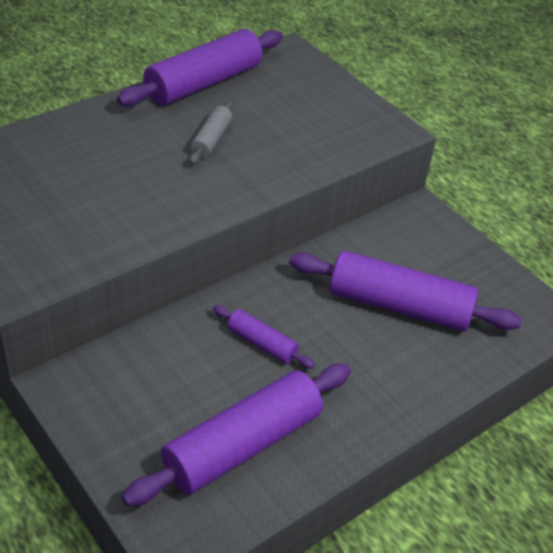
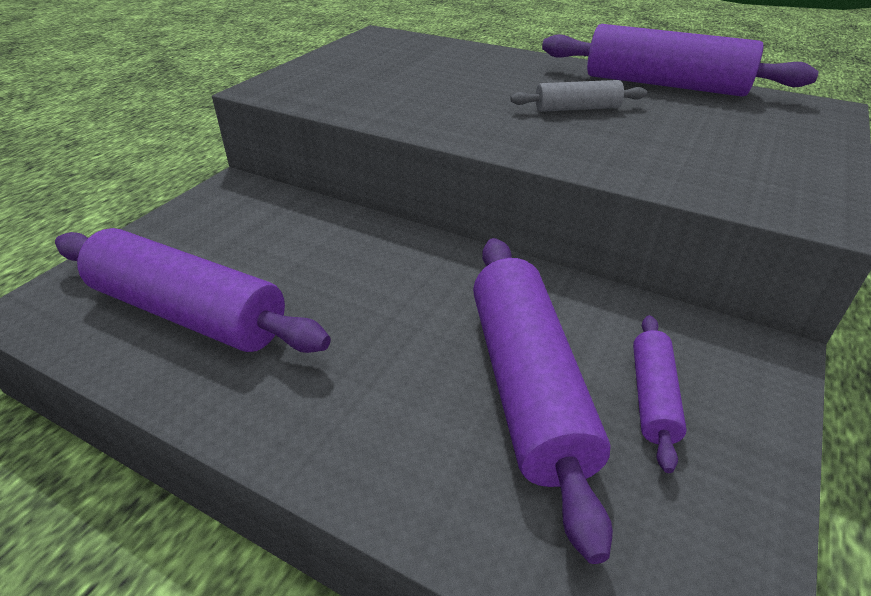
camera: 70 degrees right, 5 degrees down
(262, 343) = (358, 281): purple rolling pin -> purple rolling pin (653, 397)

